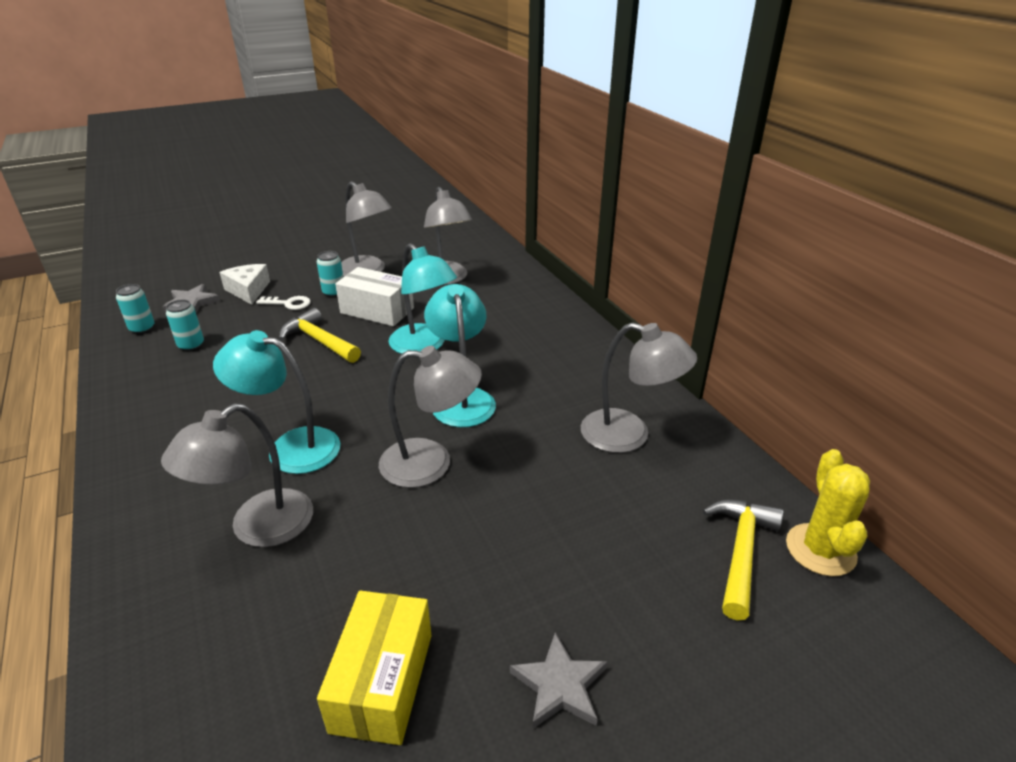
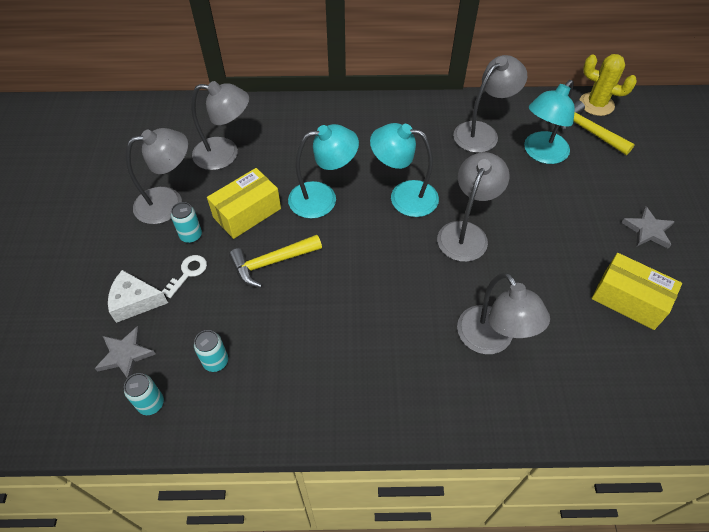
camera: 65 degrees left, 20 degrees up
(290, 447) = (412, 307): turquoise lamp -> turquoise lamp (541, 154)
(377, 310) = (247, 213): white box -> yellow box

